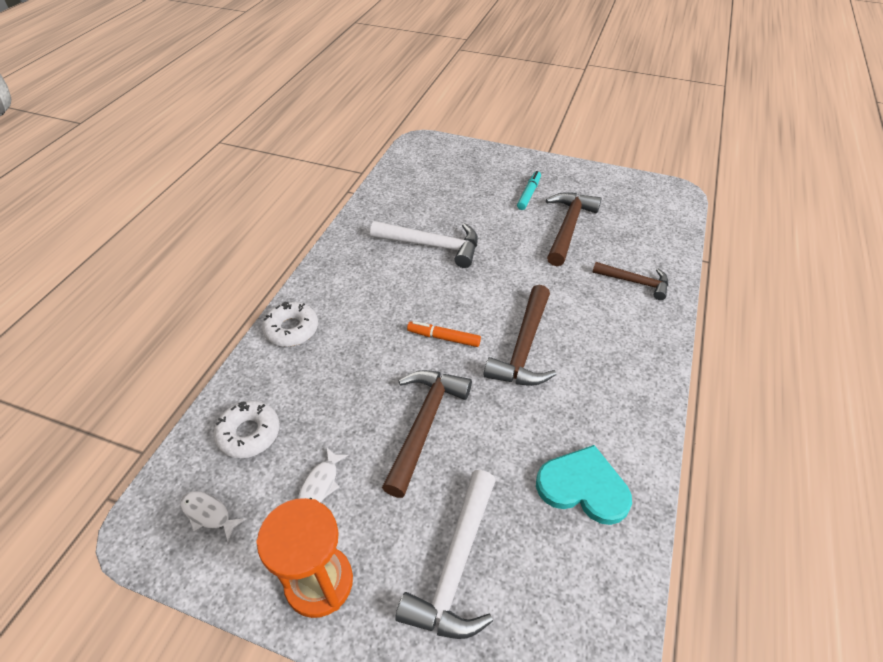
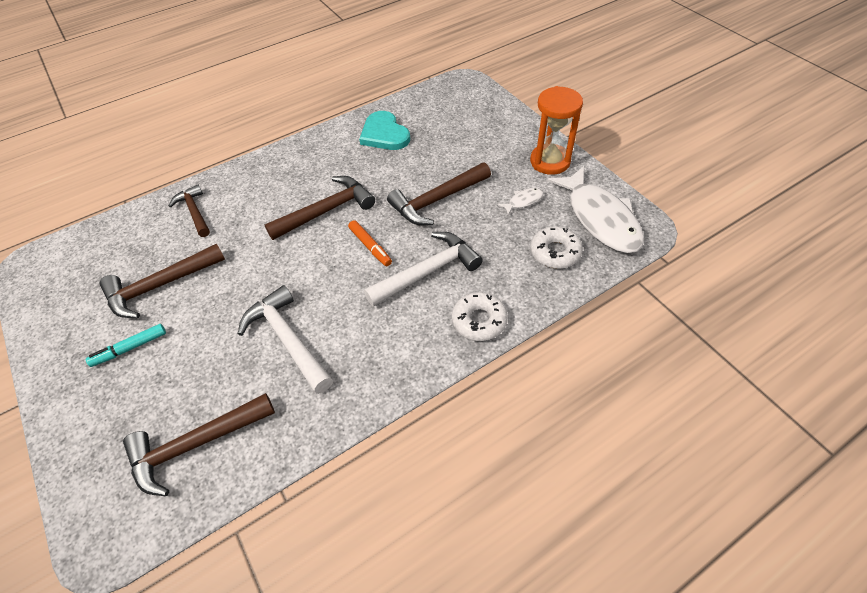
camera: 140 degrees left, 5 degrees up
(208, 514) = (600, 218): white fish -> white fish, size x2.45
(424, 182) = (195, 445): none -> brown hammer
(456, 566) = (477, 137): white hammer -> white hammer (428, 271)

